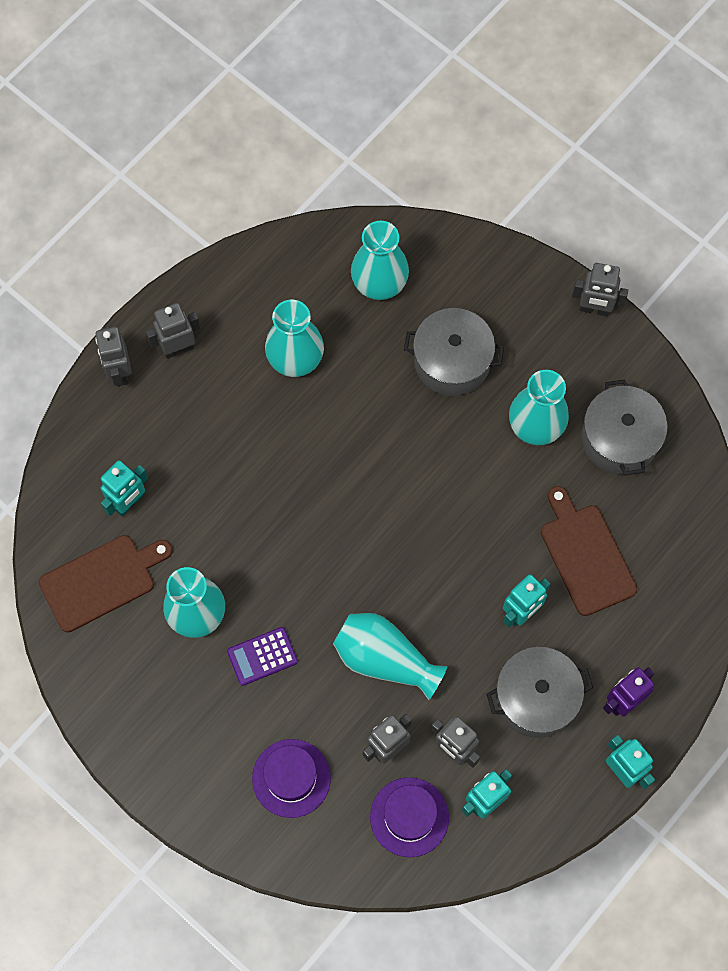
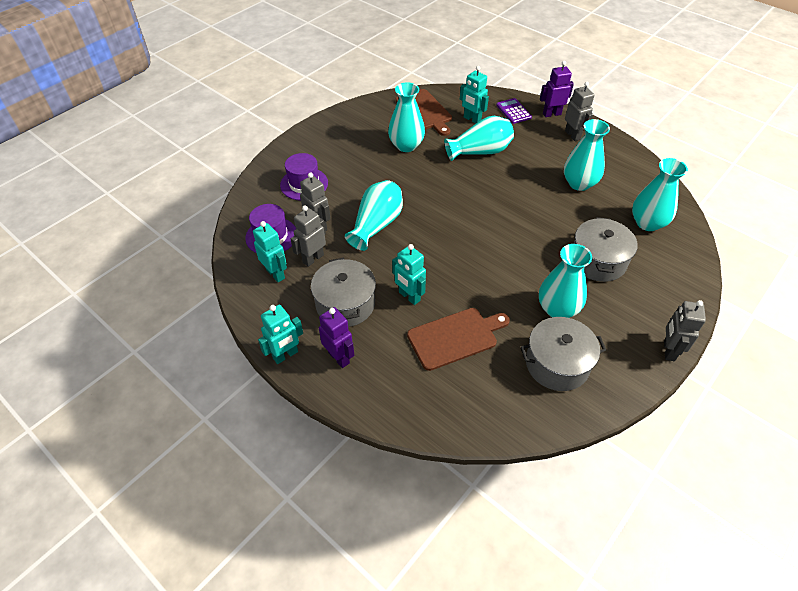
camera: 90 degrees right, 20 degrees down
(119, 372) = (551, 114): grey robot -> purple robot
(216, 496) = (480, 151): none -> turquoise vase
(262, 656) = (380, 171): purple calculator -> purple calculator (513, 111)

